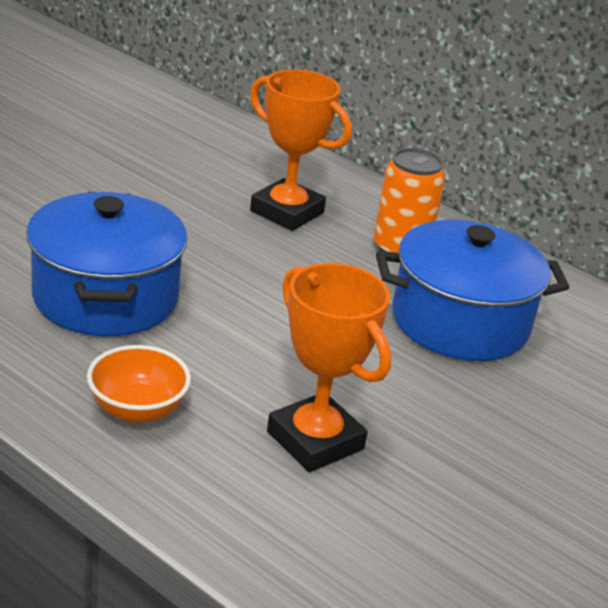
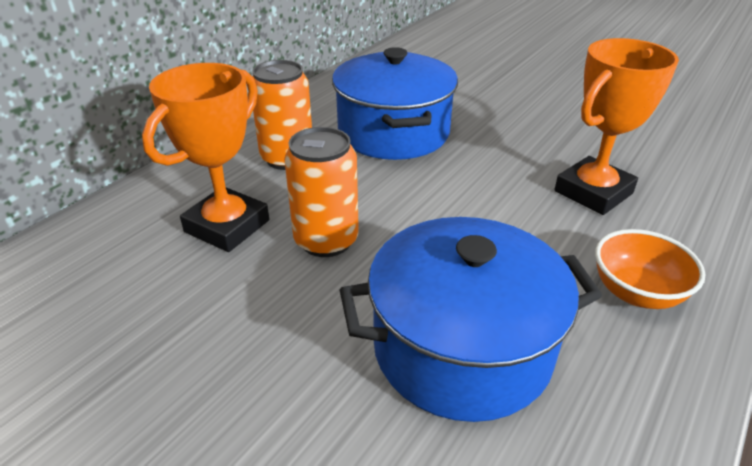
camera: 90 degrees left, 5 degrees up
(257, 255) = (326, 240): none -> orange can

